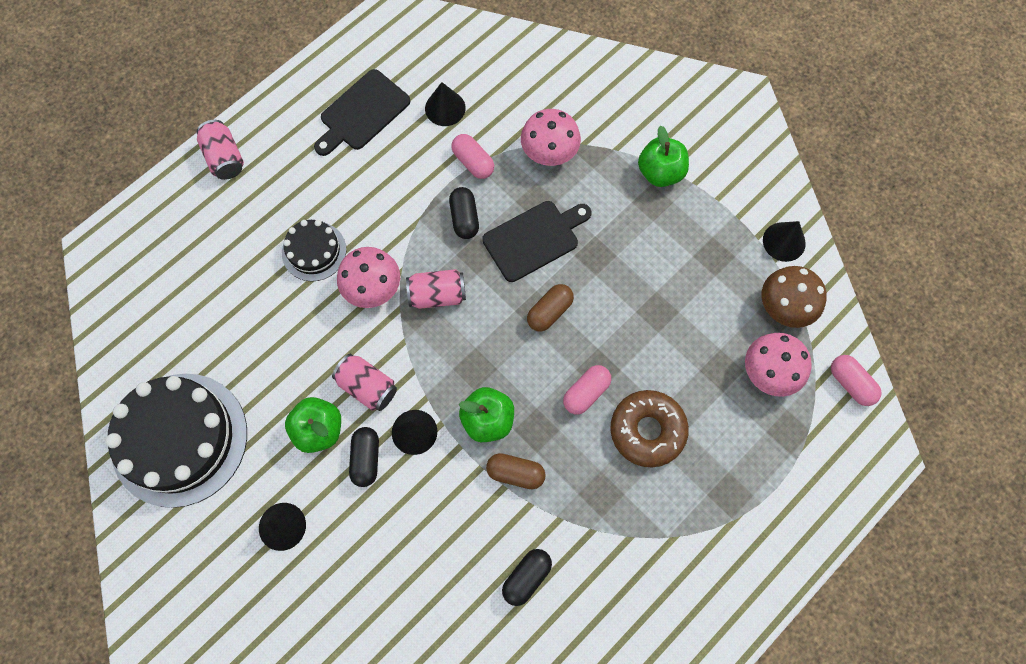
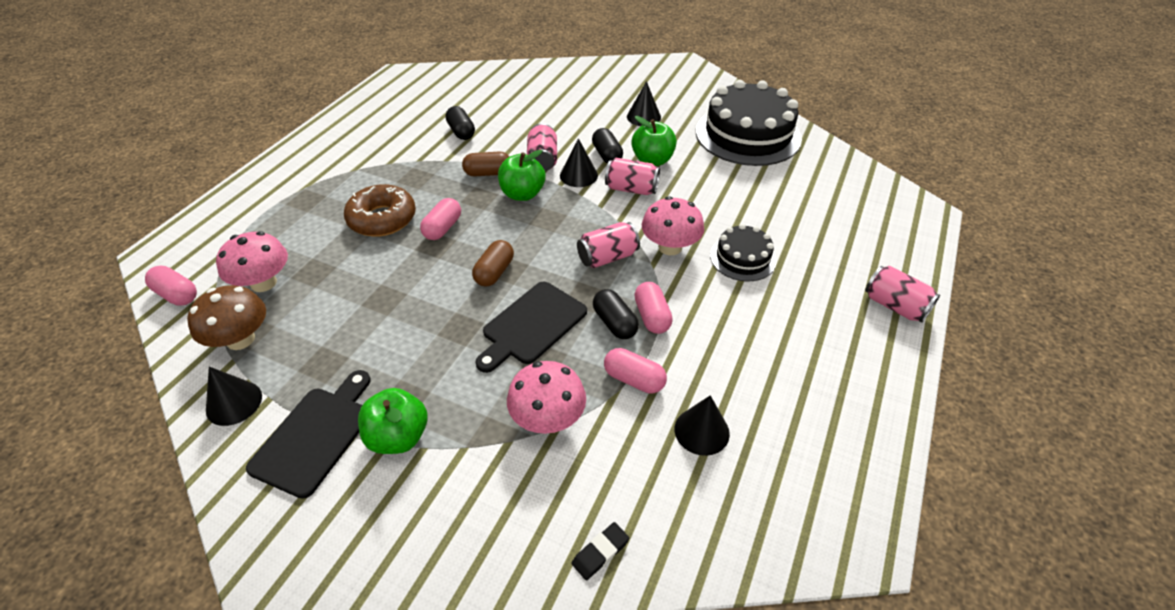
camera: 160 degrees right, 25 degrees down
(362, 113) = (794, 394): black cutting board -> black cutting board (315, 436)
(430, 214) = (652, 316): none -> pink capsule
(444, 477) = (542, 160): none -> pink can
(526, 577) = (461, 132): black capsule -> black capsule turned 45 degrees counterclockwise
(547, 57) = (600, 552): none -> black eraser

